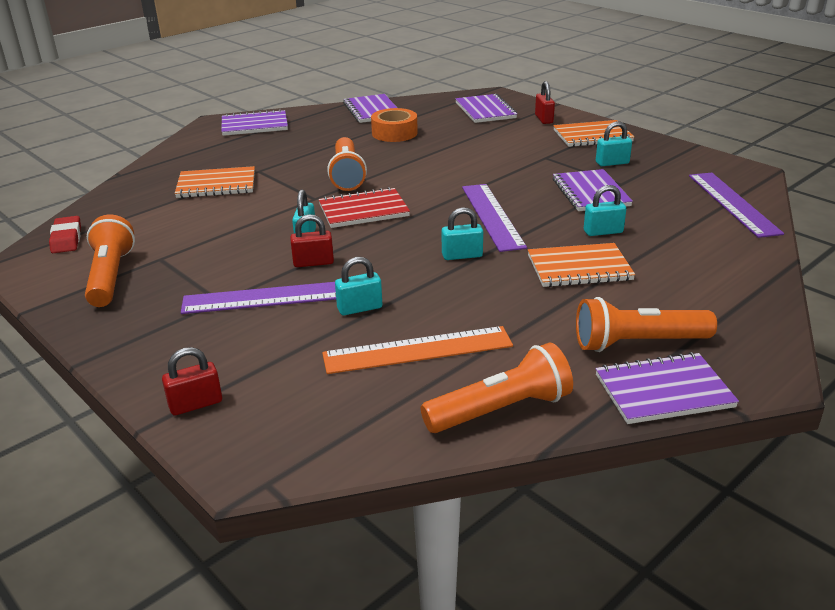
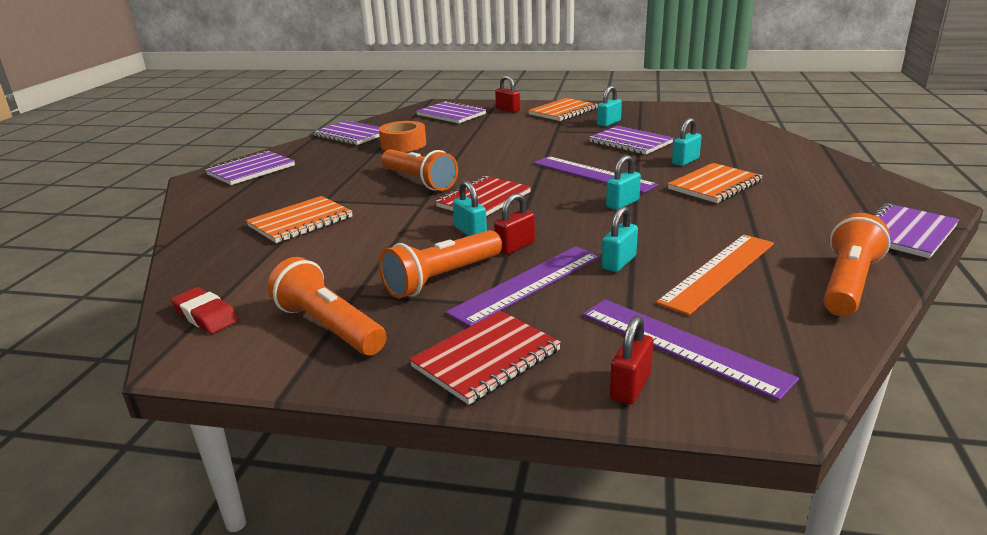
camera: 35 degrees left, 5 degrees down
(153, 341) = (486, 359): none -> red notebook
(637, 343) = (837, 213): orange flashlight -> orange flashlight (442, 278)
(732, 203) = (727, 125): purple ruler -> purple ruler (681, 345)

